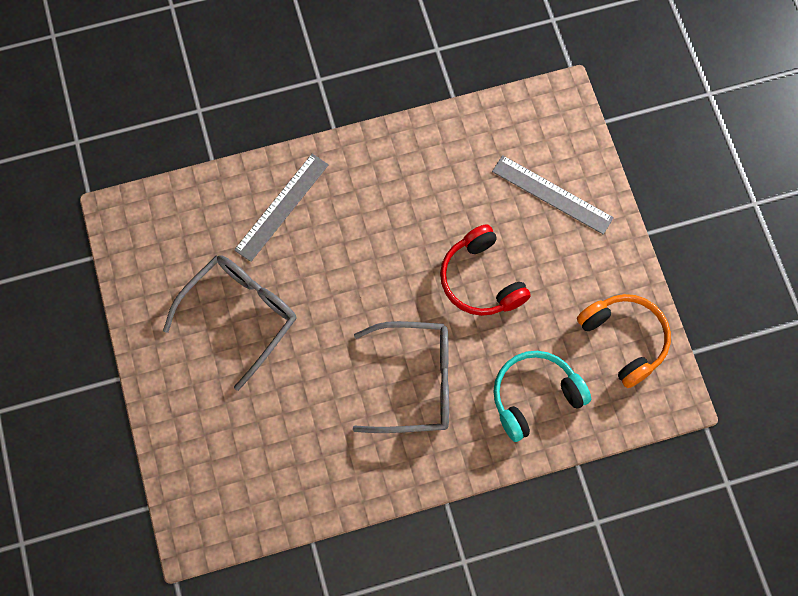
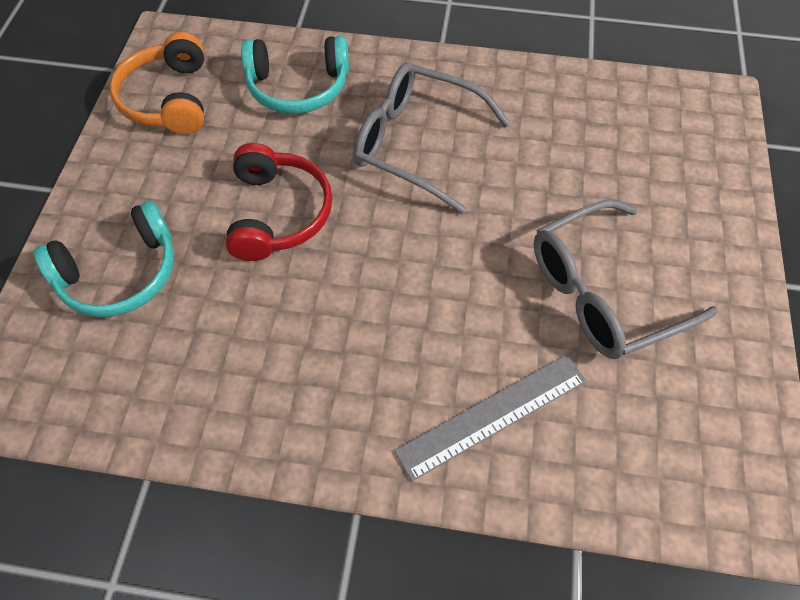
camera: 155 degrees left, 10 degrees down
(552, 194) = (121, 273): grey ruler -> turquoise headphones

